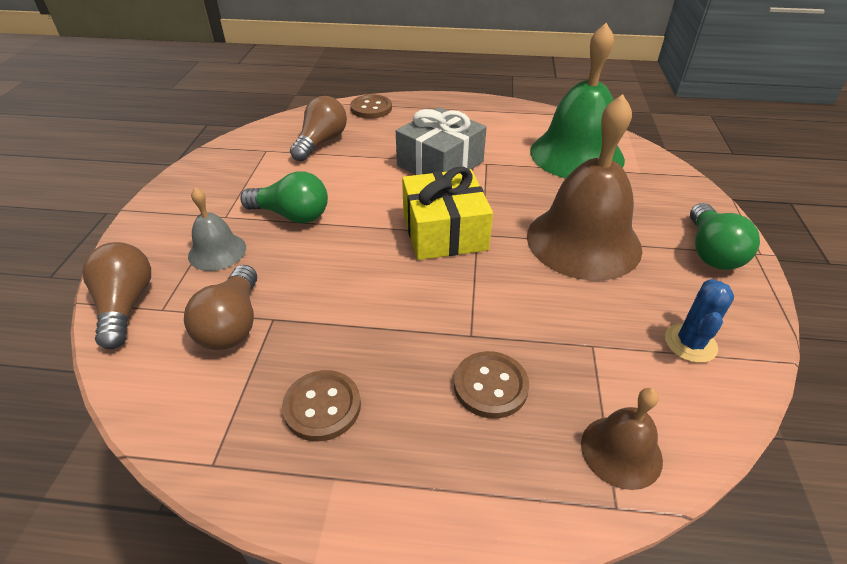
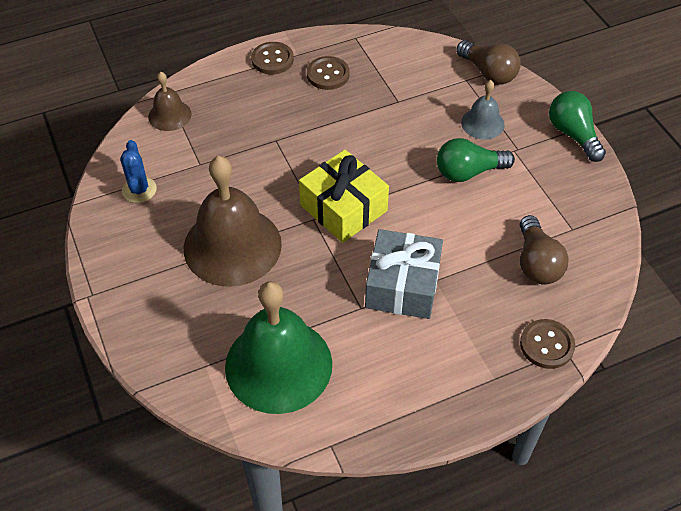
camera: 150 degrees right, 10 degrees up
(232, 324) = (417, 89): brown light bulb -> none
(490, 386) = (249, 117): brown button -> brown button (272, 59)
(711, 251) = (128, 279): green light bulb -> green light bulb (573, 135)

